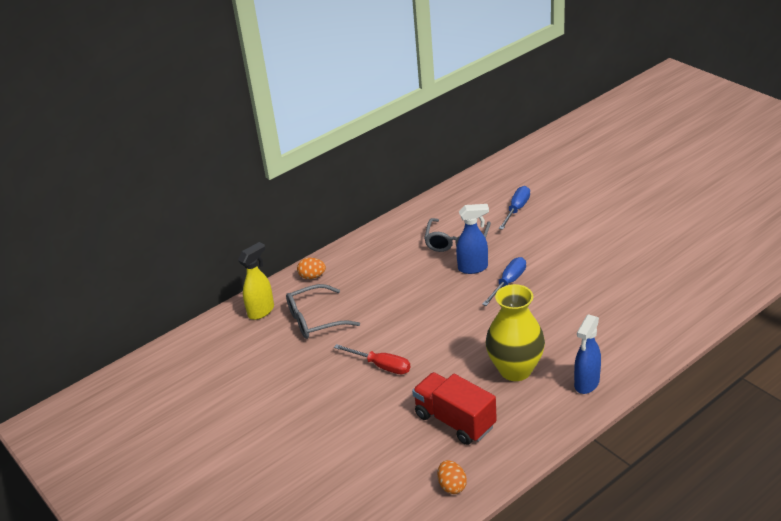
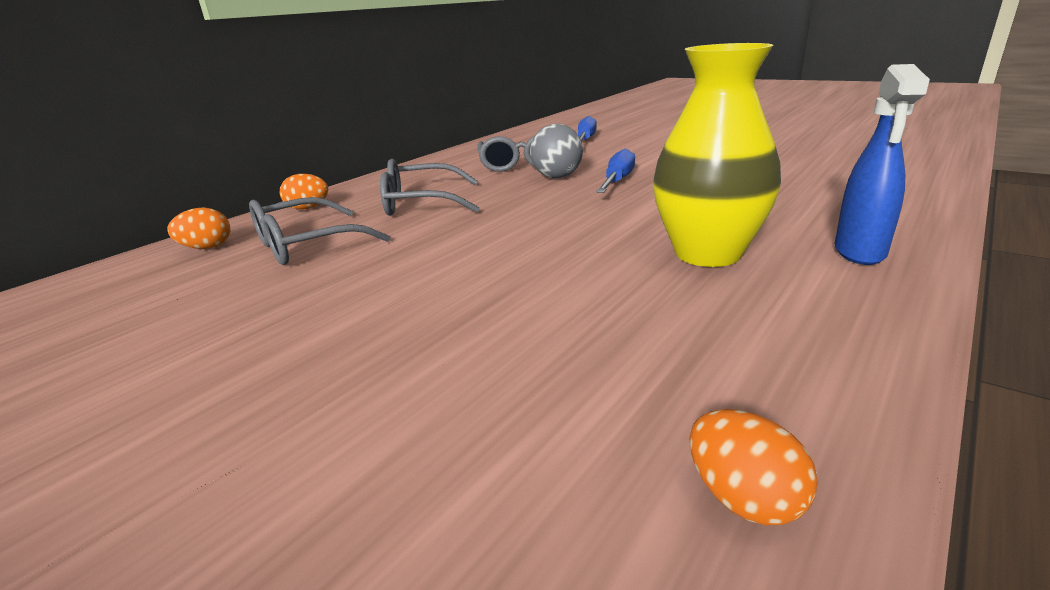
camera: 15 degrees left, 10 degrees down
(261, 311) = (207, 247): yellow spray bottle -> orange egg
(381, 366) = (440, 281): red screwdriver -> none
(382, 285) = (422, 203): none -> grey glasses
(455, 421) = (643, 340): red truck -> none
(473, 268) = (557, 177): blue spray bottle -> grey ball

